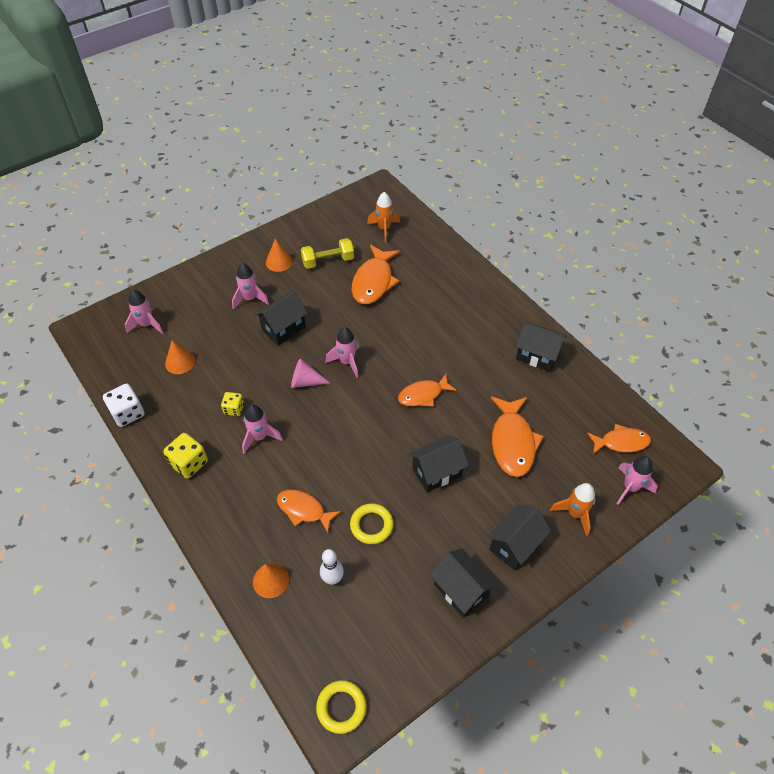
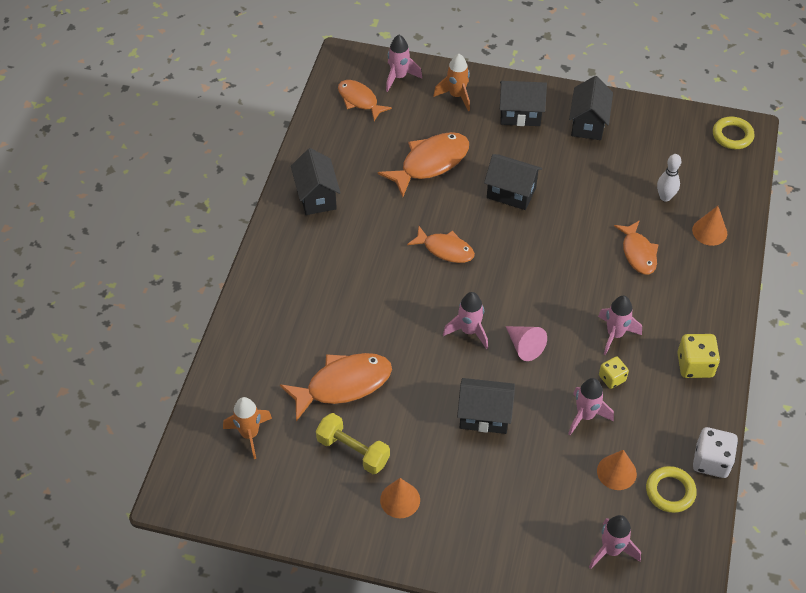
camera: 130 degrees left, 0 degrees up
(250, 299) = (478, 481): pink rocket -> pink rocket (585, 416)
(371, 525) = (600, 203): yellow ring -> yellow ring (670, 491)

